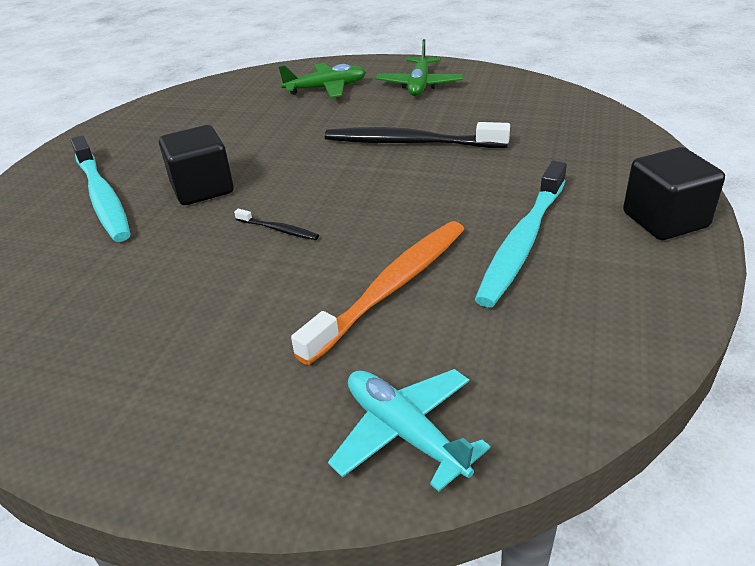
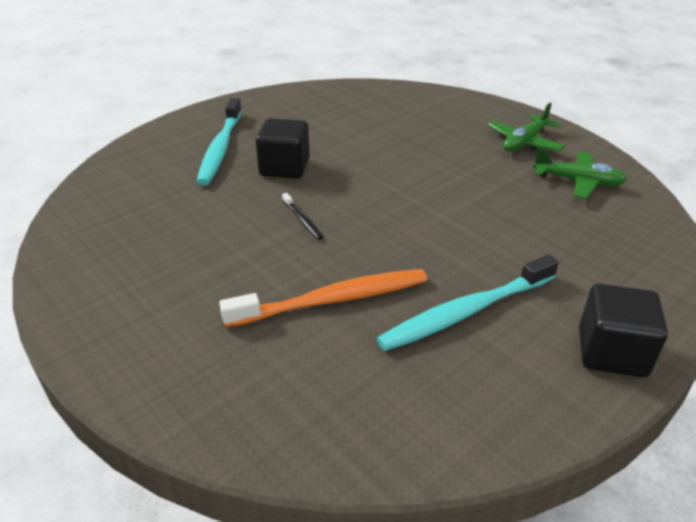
camera: 30 degrees right, 0 degrees up
(326, 88) = (446, 119): green plane -> green plane (578, 182)
(405, 433) = (237, 407): turquoise plane -> none
(410, 142) = (465, 190): black toothbrush -> none

